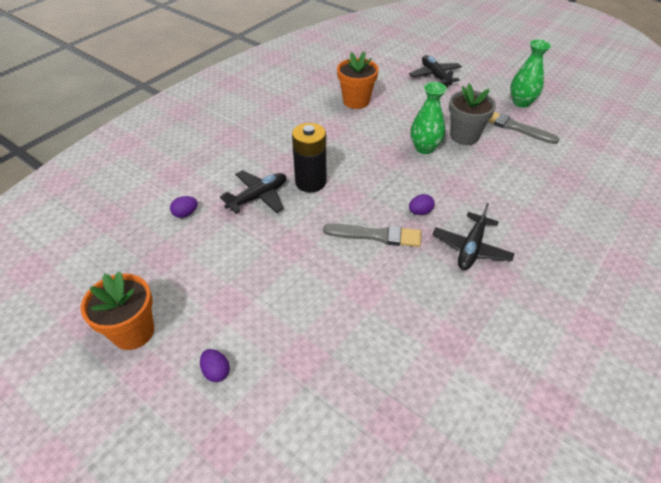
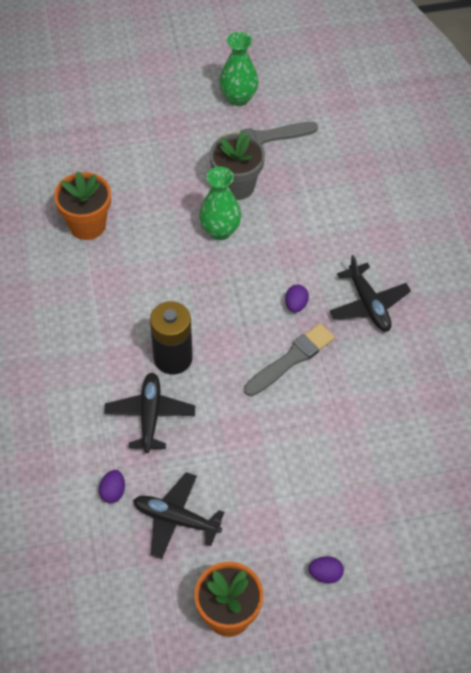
camera: 50 degrees left, 10 degrees up
(435, 76) = (120, 123): black plane -> black plane (176, 519)

